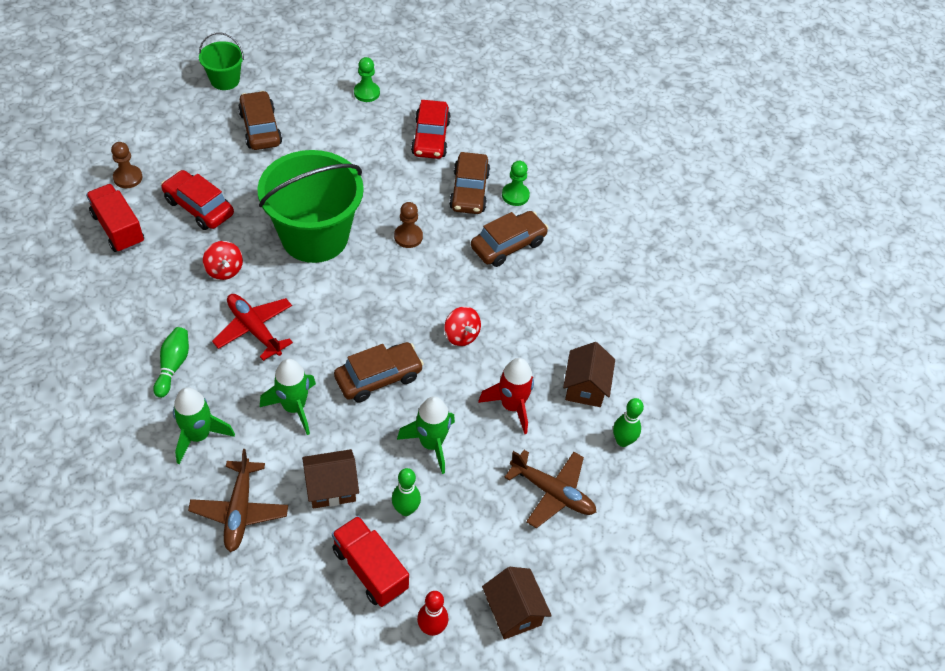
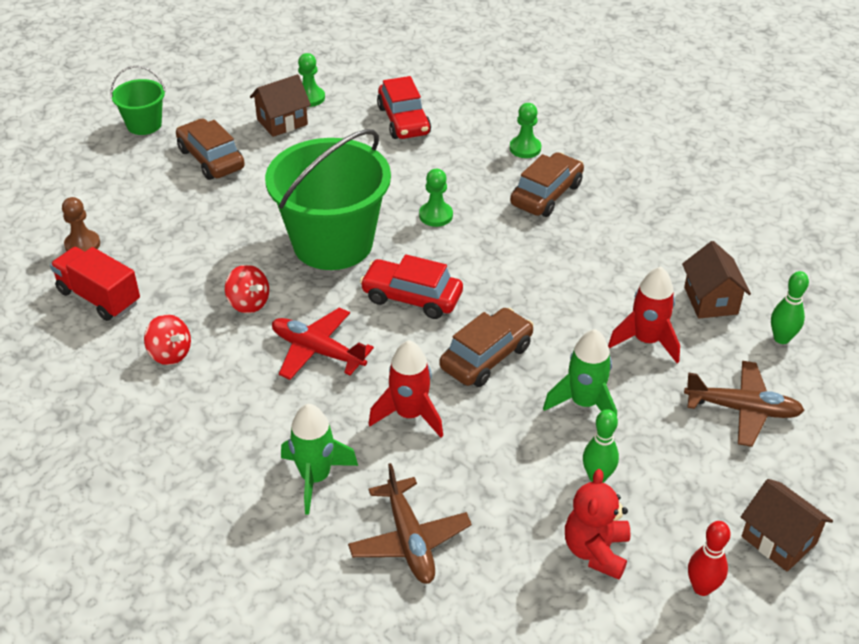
camera: 15 degrees left, 10 degrees down
(173, 366) = (243, 415): green bowling pin -> none
(199, 207) = (183, 251): red car -> red car (412, 297)
(294, 407) = (409, 415): green rocket -> red rocket
(331, 488) = (501, 482): brown house -> brown house (282, 122)
(370, 569) = (596, 551): red truck -> red teddy bear
(408, 237) = (436, 215): brown pawn -> green pawn
(461, 335) = (550, 290): red spinning top -> red spinning top (170, 354)
(469, 191) = (475, 157): brown car -> none

